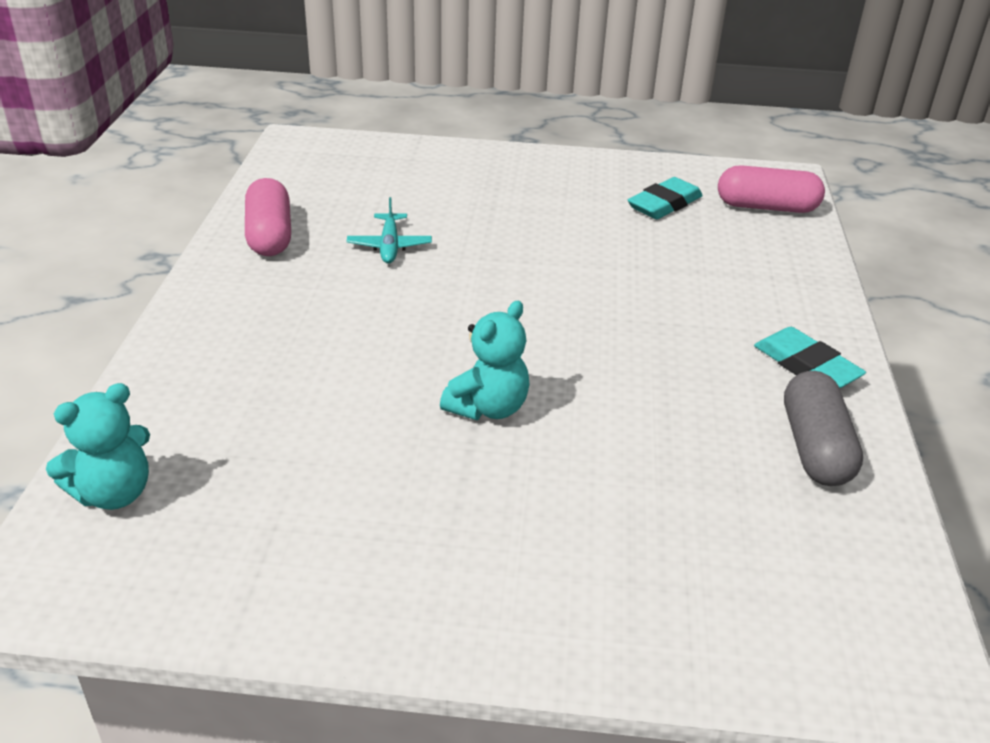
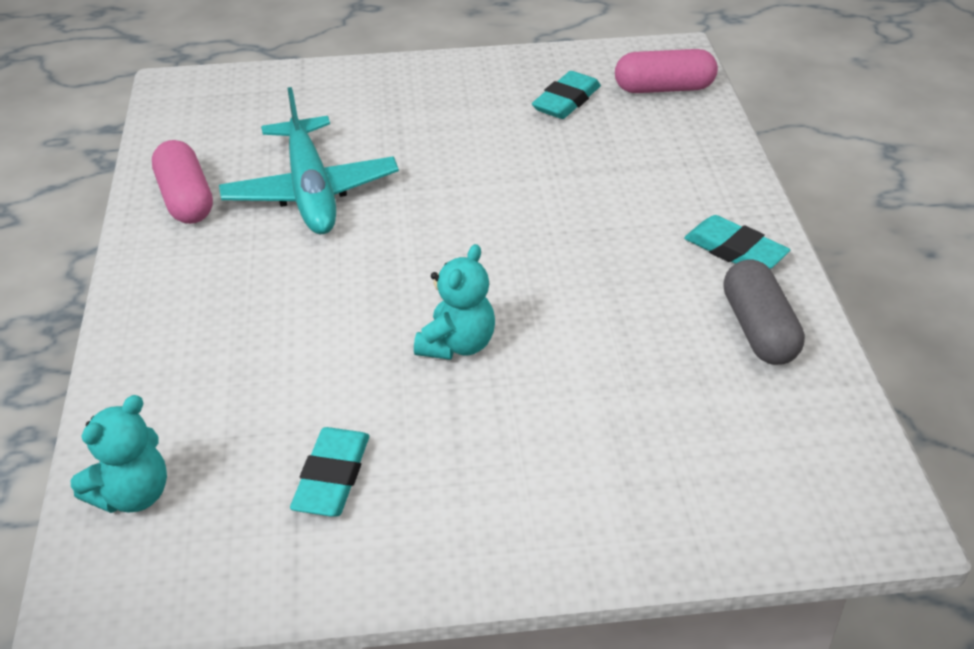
camera: 10 degrees left, 5 degrees up
(317, 514) = (332, 477): none -> turquoise eraser
(389, 246) = (310, 191): turquoise plane -> turquoise plane, size x2.07

